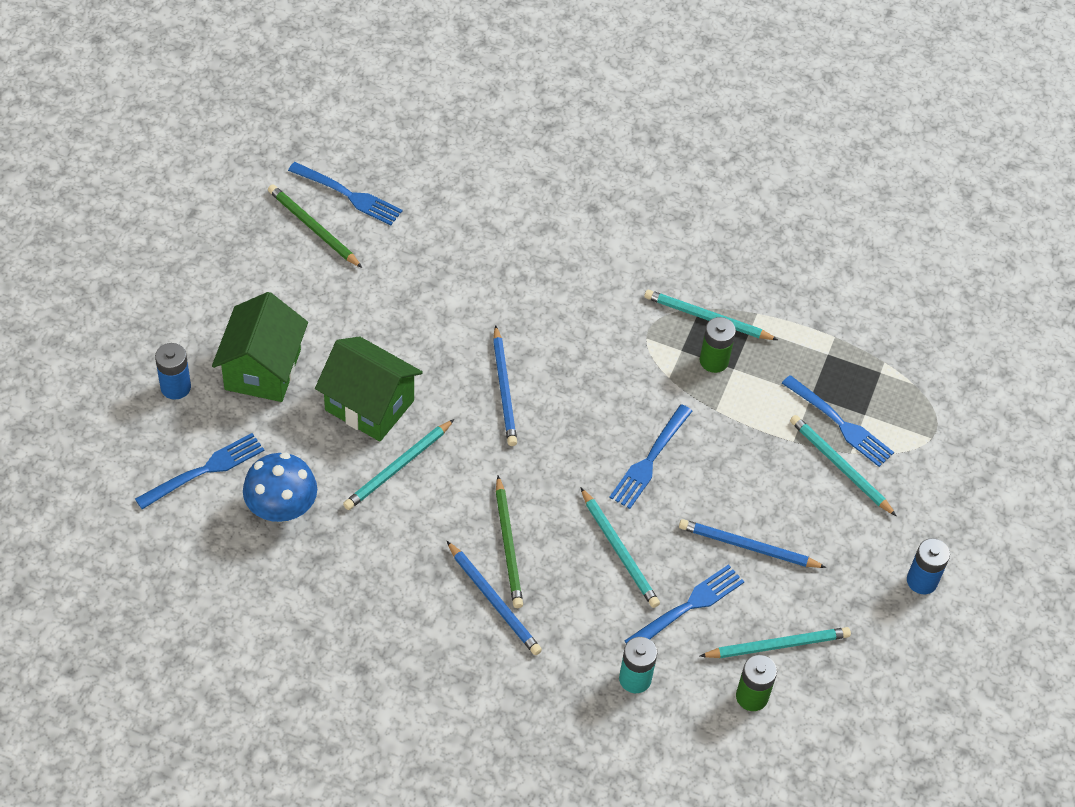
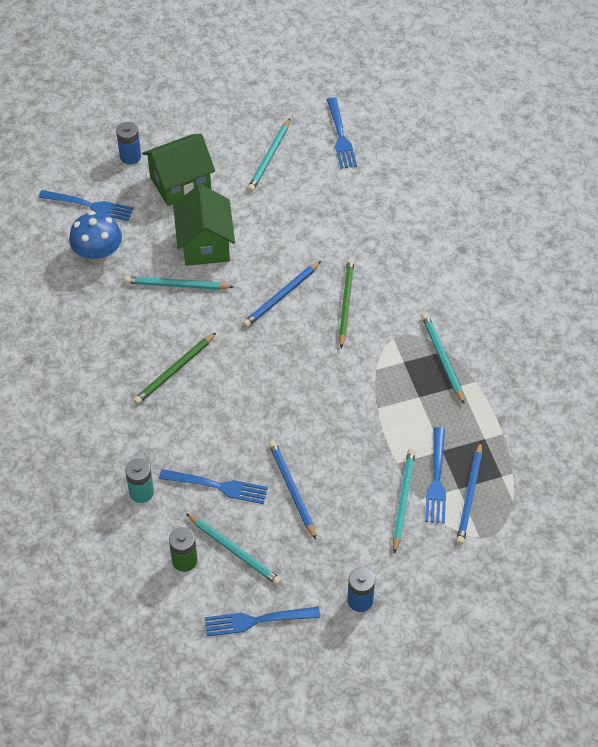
camera: 55 degrees right, 0 degrees up
(313, 228) = (300, 137): green pencil -> green pencil (345, 303)
(494, 601) = (130, 389): blue pencil -> blue pencil (470, 495)
(619, 550) = (224, 426): turquoise pencil -> turquoise pencil (269, 157)
(650, 459) = (305, 399): blue fork -> blue fork (257, 620)
(714, 361) = (413, 383): green battery -> none

